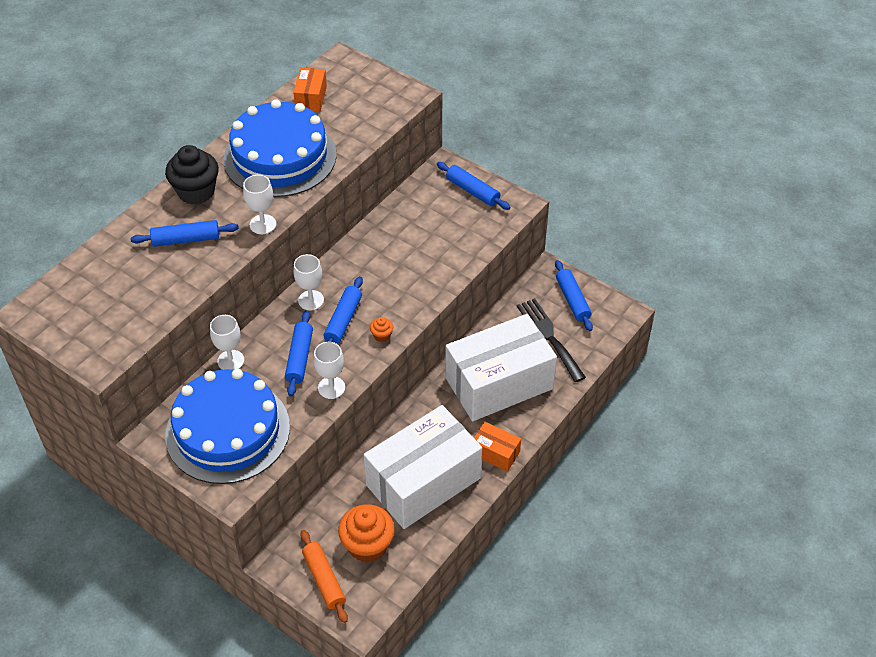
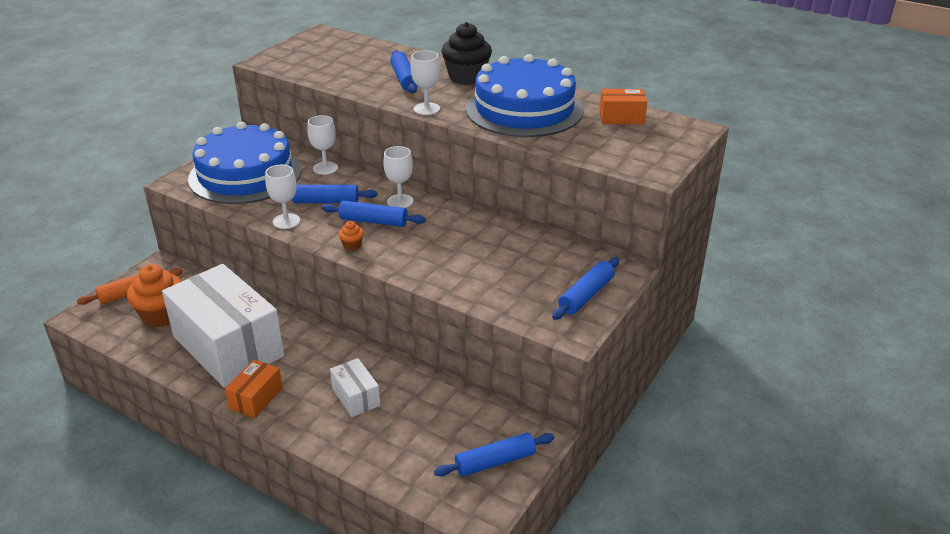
camera: 85 degrees right, 15 degrees down
(499, 383) = (356, 397): white box -> white box, size x0.43
(549, 336) = (430, 439): black fork -> none

